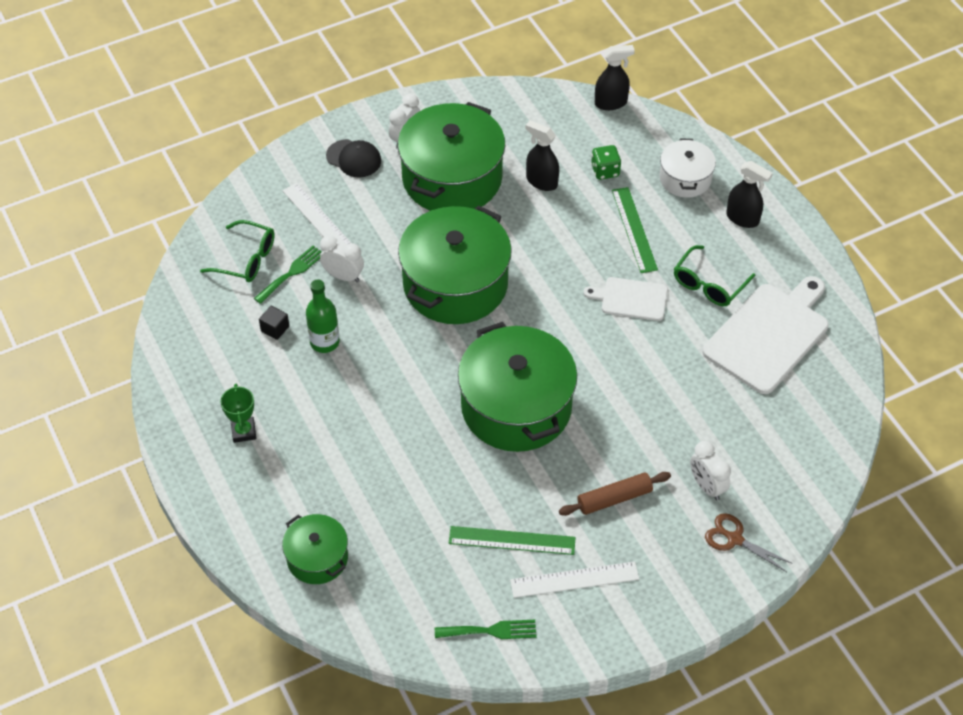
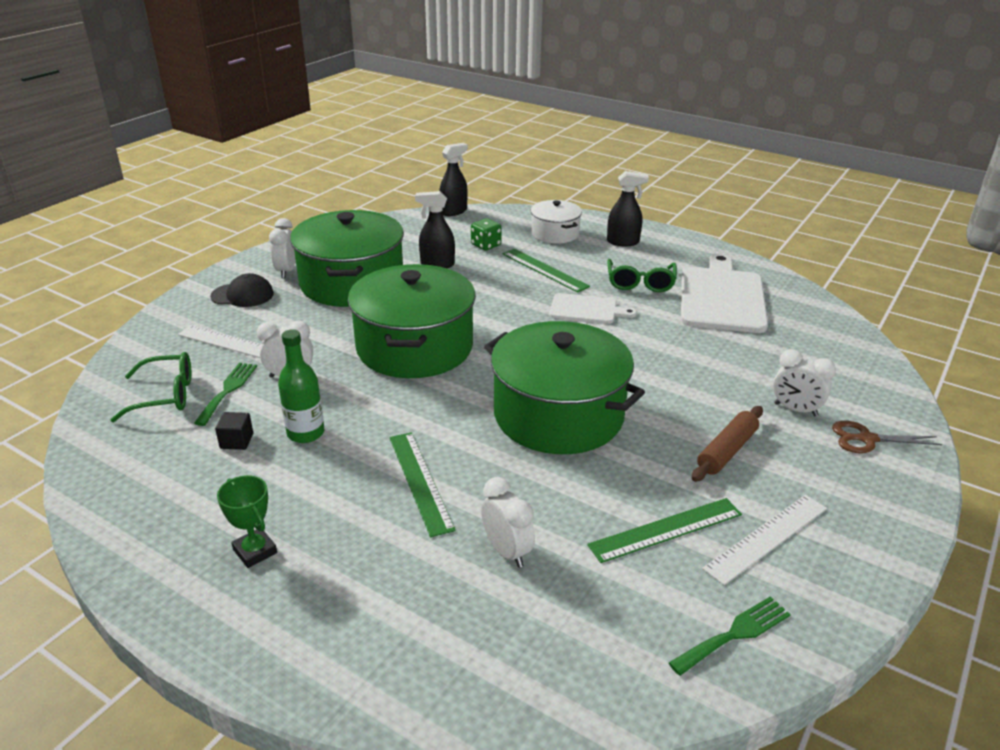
camera: 30 degrees left, 20 degrees down
(317, 558) = (451, 652): green pot -> none
(376, 423) = (420, 481): none -> green ruler
(396, 506) = (507, 551): none -> white clock
(631, 299) = (586, 309): white cutting board -> white cutting board turned 150 degrees counterclockwise

